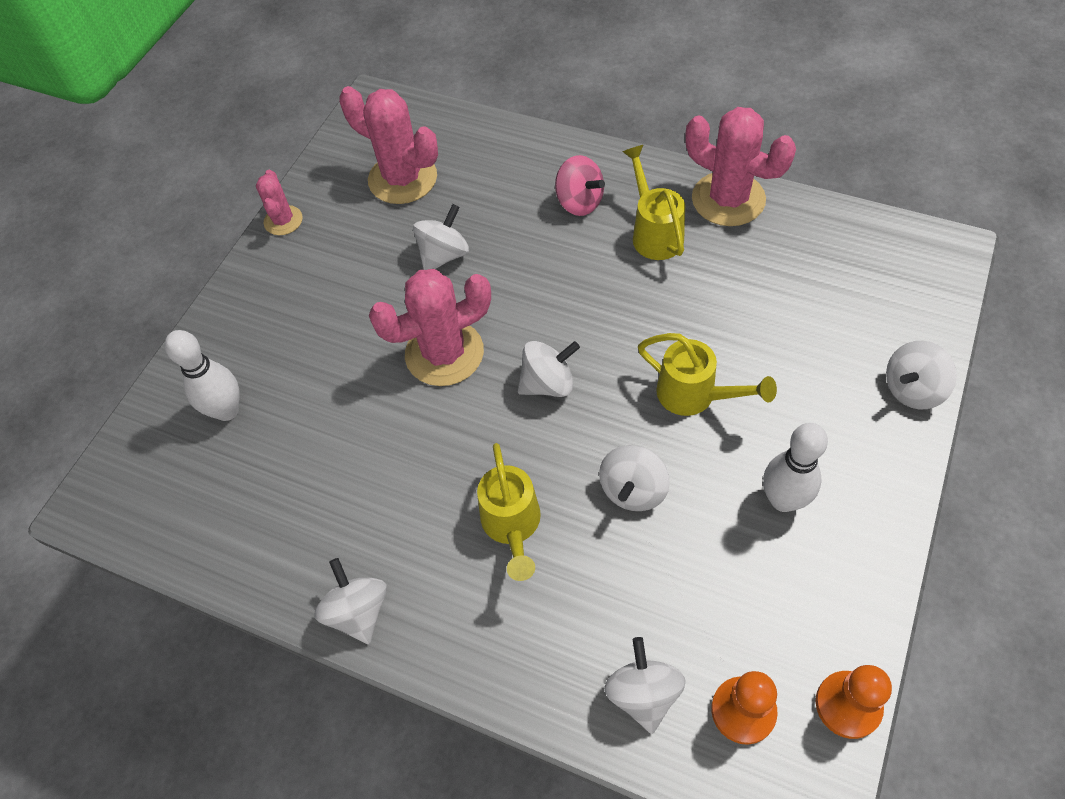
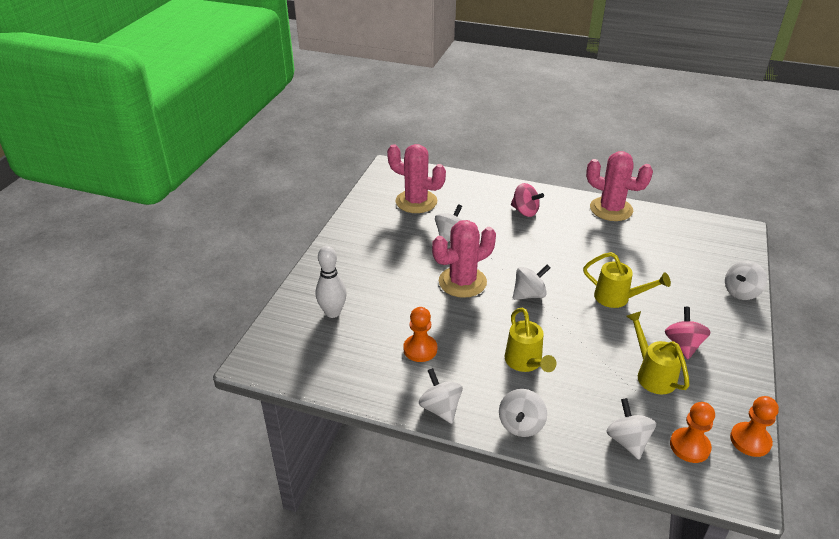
camera: 10 degrees left, 20 degrees down
(283, 220) = (347, 222): pink cactus -> none
(349, 491) = (420, 349): none -> orange pawn
(633, 490) = (594, 343): white spinning top -> white spinning top (521, 425)
(654, 232) = (572, 224): yellow watering can -> yellow watering can (652, 374)
(783, 500) = (683, 345): white bowling pin -> pink spinning top

